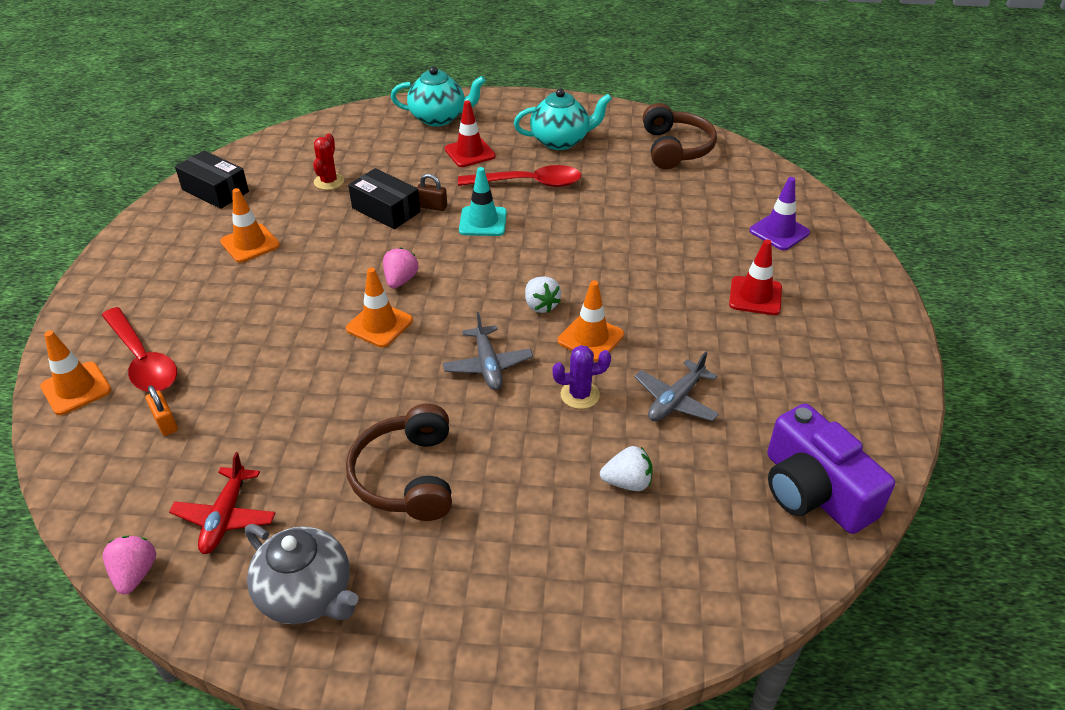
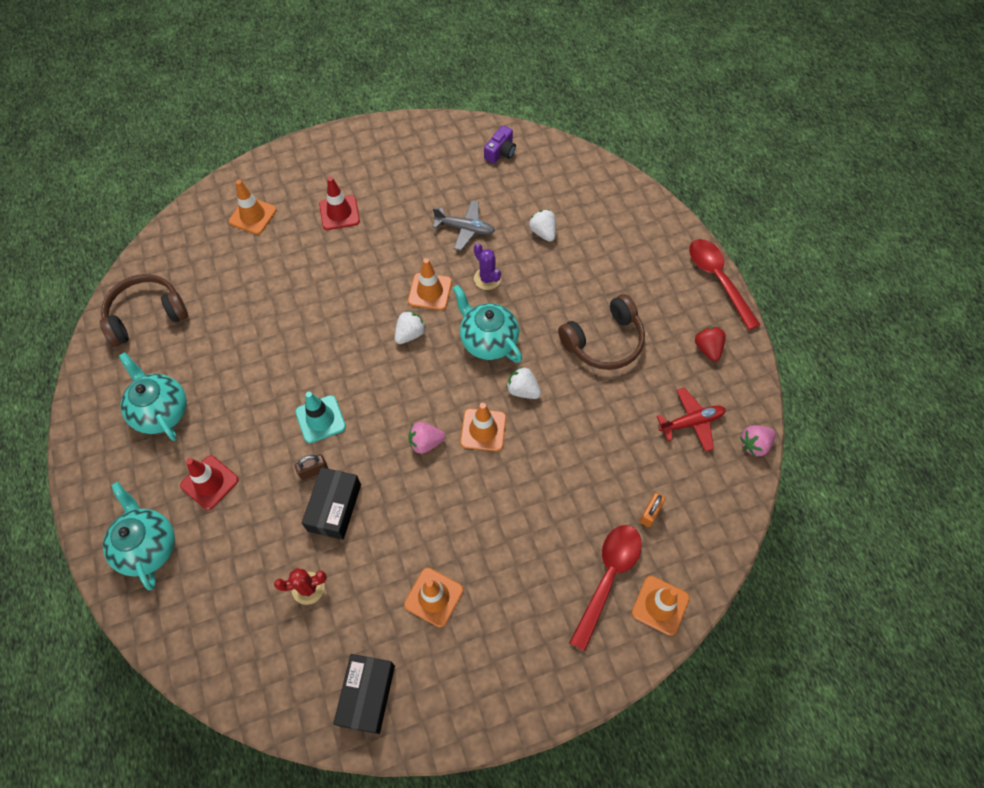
camera: 115 degrees left, 20 degrees up
(307, 595) = (707, 348): grey teapot -> red strawberry
(400, 372) = (523, 390): none -> white strawberry
(432, 206) = (313, 471): brown padlock -> brown padlock turned 75 degrees clockwise
(488, 365) = (488, 340): grey plane -> turquoise teapot
(528, 183) = (246, 409): red spoon -> red spoon (718, 280)
(779, 232) = (253, 216): purple traffic cone -> orange traffic cone
(814, 490) = (500, 152): purple camera -> purple camera, size x0.51

